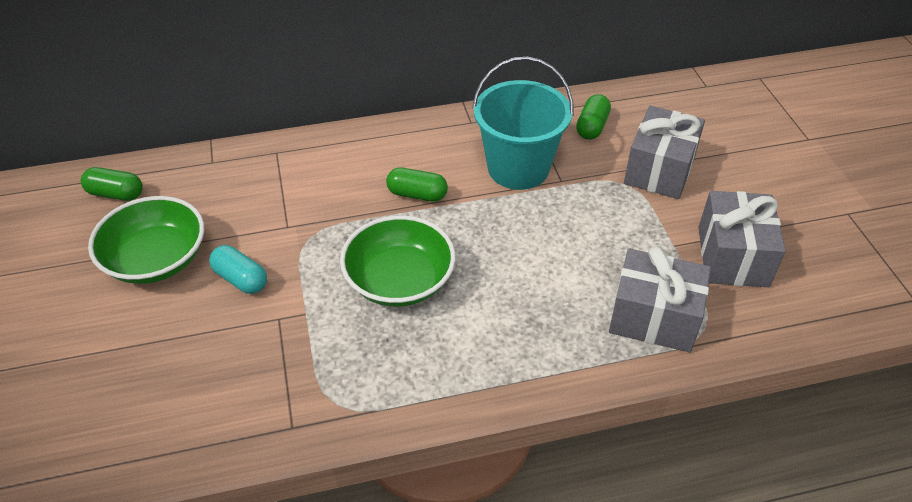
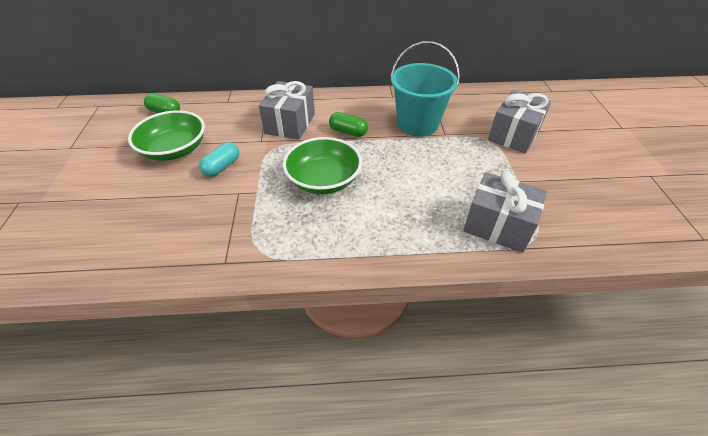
camera: 10 degrees right, 0 degrees up
(241, 279) = (222, 167): turquoise capsule -> turquoise capsule turned 75 degrees clockwise
(592, 127) = (471, 106): green capsule -> none
(733, 256) = (561, 193): grey gift -> grey gift (290, 124)

